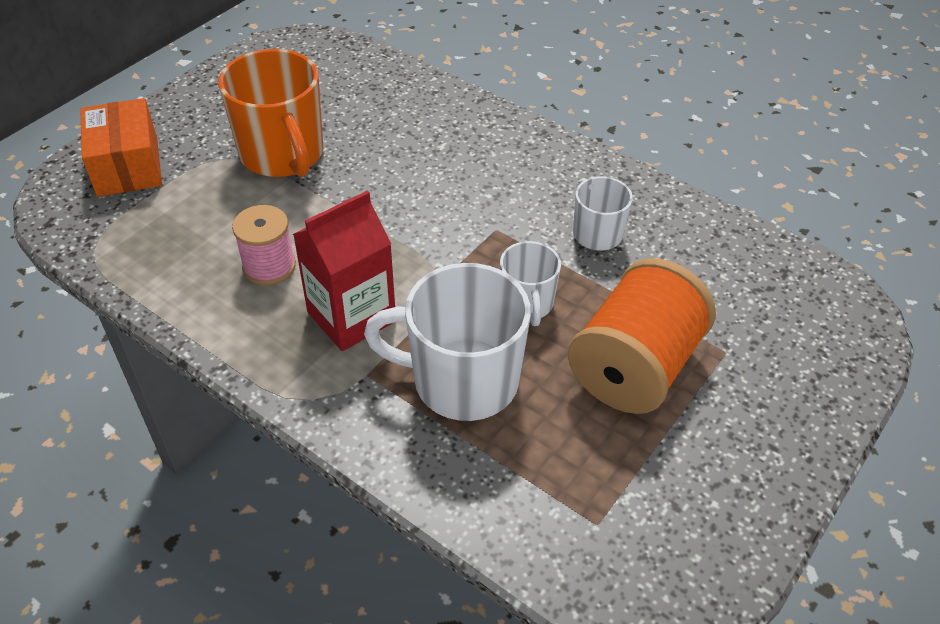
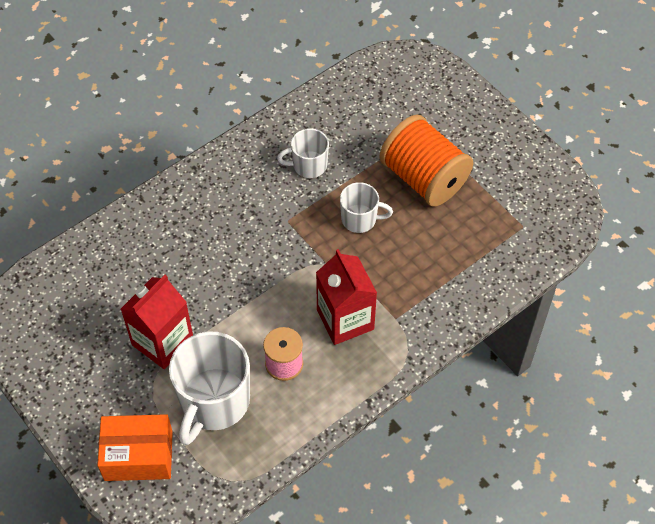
camera: 75 degrees left, 10 degrees up
(283, 155) = (162, 342): orange mug -> red carton
(462, 380) = (413, 268): white mug -> white mug (214, 402)

